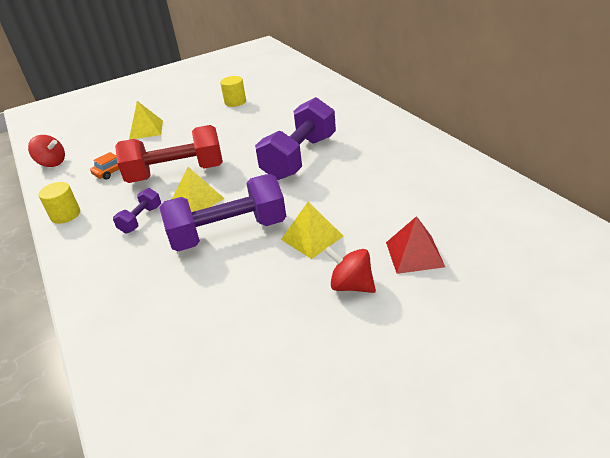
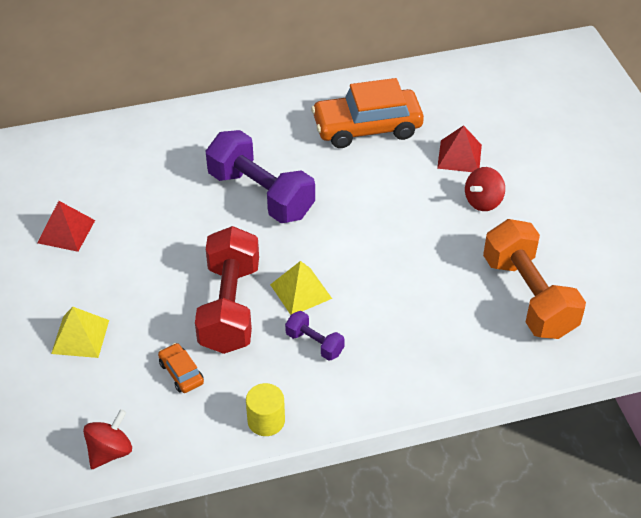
camera: 80 degrees left, 10 degrees up
(213, 350) = (528, 296): none -> orange dumbbell
(229, 233) = (375, 271): purple dumbbell -> none
(235, 102) = (66, 231): yellow cylinder -> red pyramid
(312, 237) = (410, 212): yellow pyramid -> none
(417, 188) = (367, 127): none -> orange car

